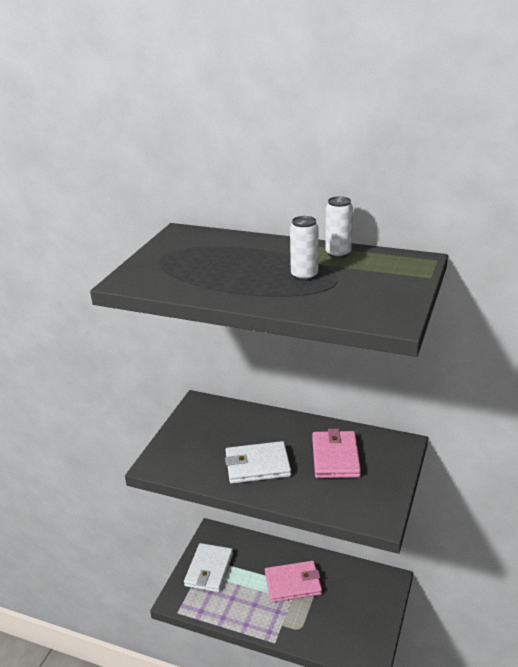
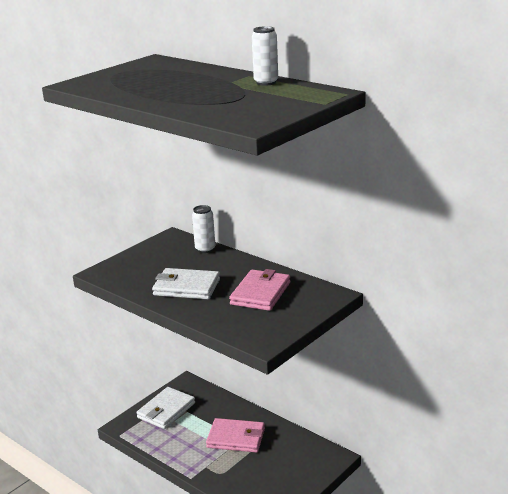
camera: 20 degrees right, 5 degrees down
(304, 276) = (217, 93): white can -> white can (205, 249)

